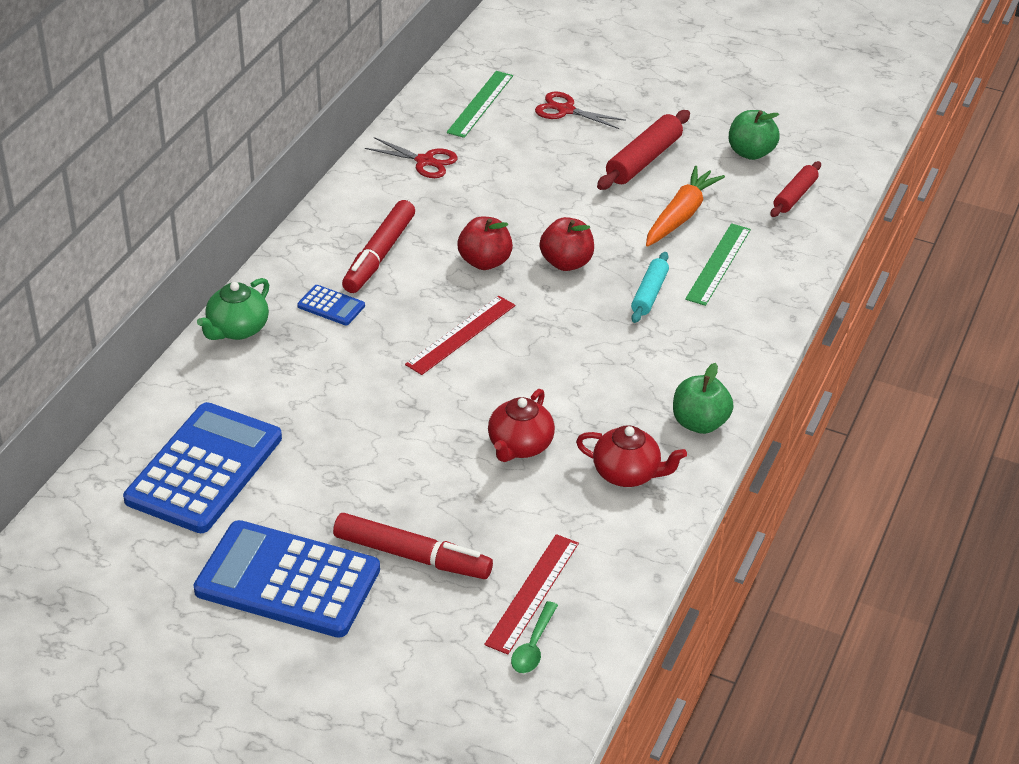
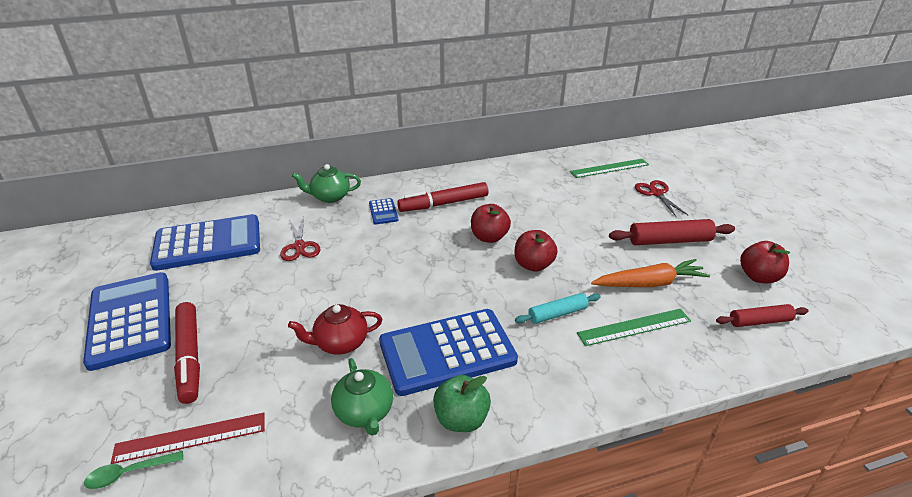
camera: 50 degrees right, 5 degrees down
(425, 161) = (537, 177): red scissors -> red scissors (300, 246)
(461, 335) = (416, 263): red ruler -> none
(614, 387) = (447, 352): none -> blue calculator
(627, 474) = (364, 412): red teapot -> green teapot
(750, 153) = (758, 277): green apple -> red apple

